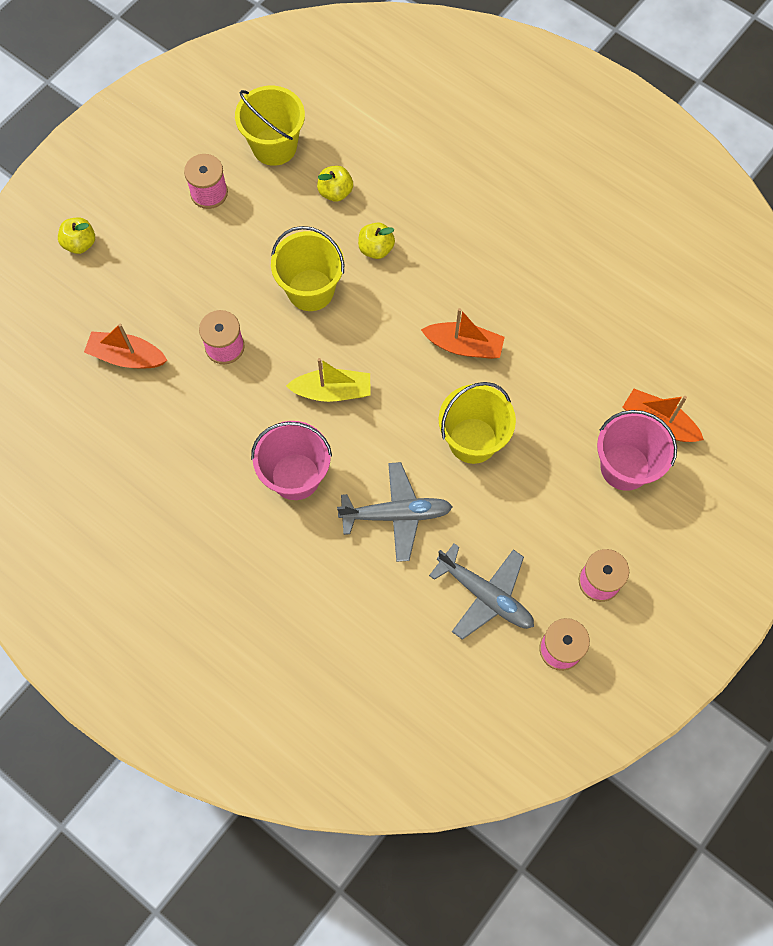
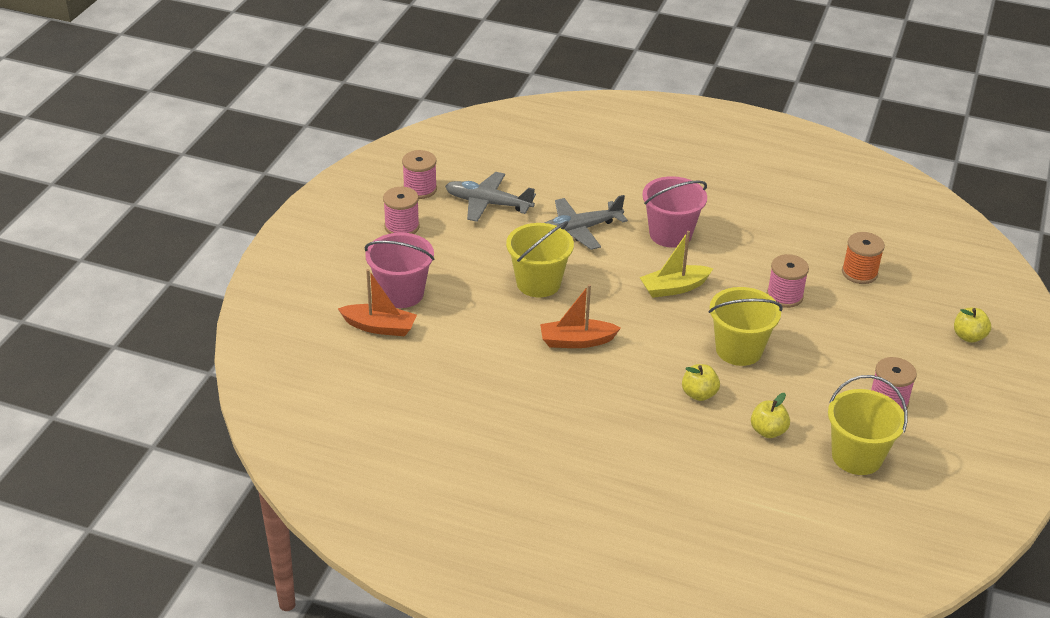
camera: 160 degrees right, 30 degrees down
(127, 357) = (859, 273): orange boat -> orange spool

